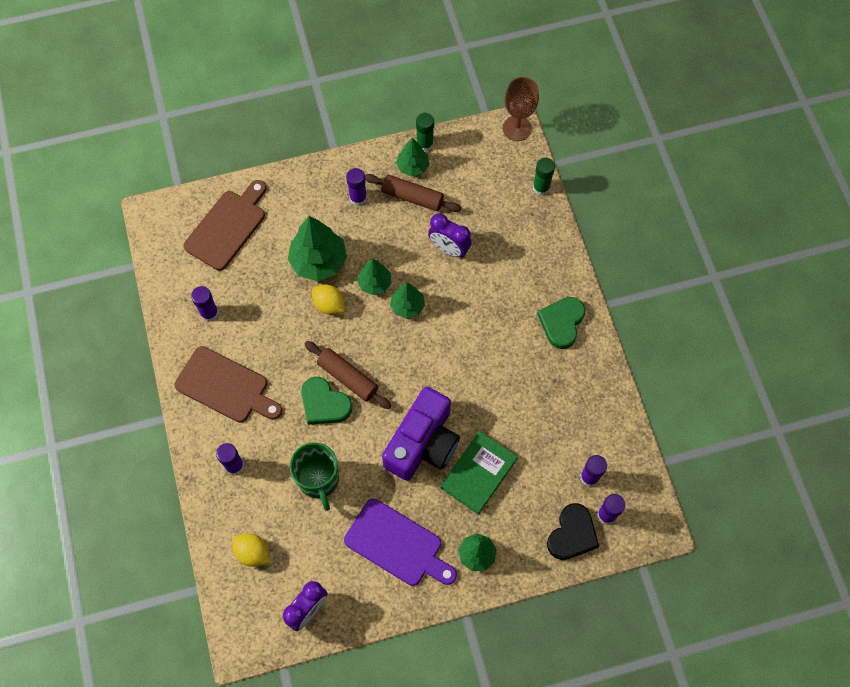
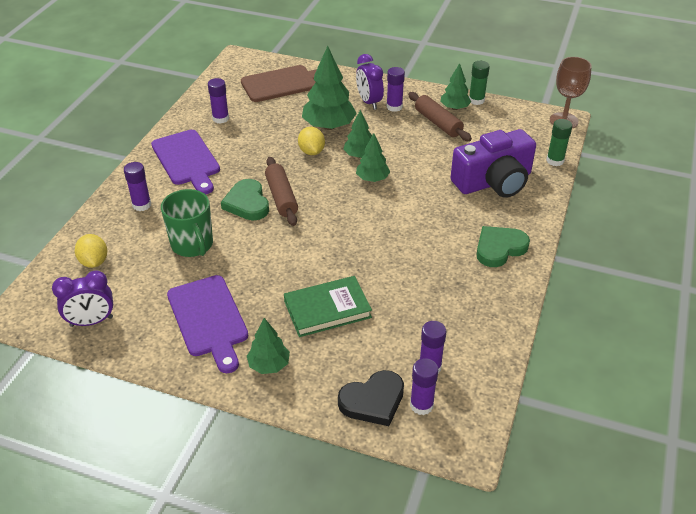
camera: 35 degrees right, 25 degrees down
(225, 386) = (187, 160): brown cutting board -> purple cutting board
(319, 480) = (192, 245): green mug -> green mug turned 45 degrees counterclockwise
(423, 443) = (300, 265): purple camera -> purple camera (494, 182)
(449, 249) = (440, 162): purple clock -> purple clock (369, 102)

